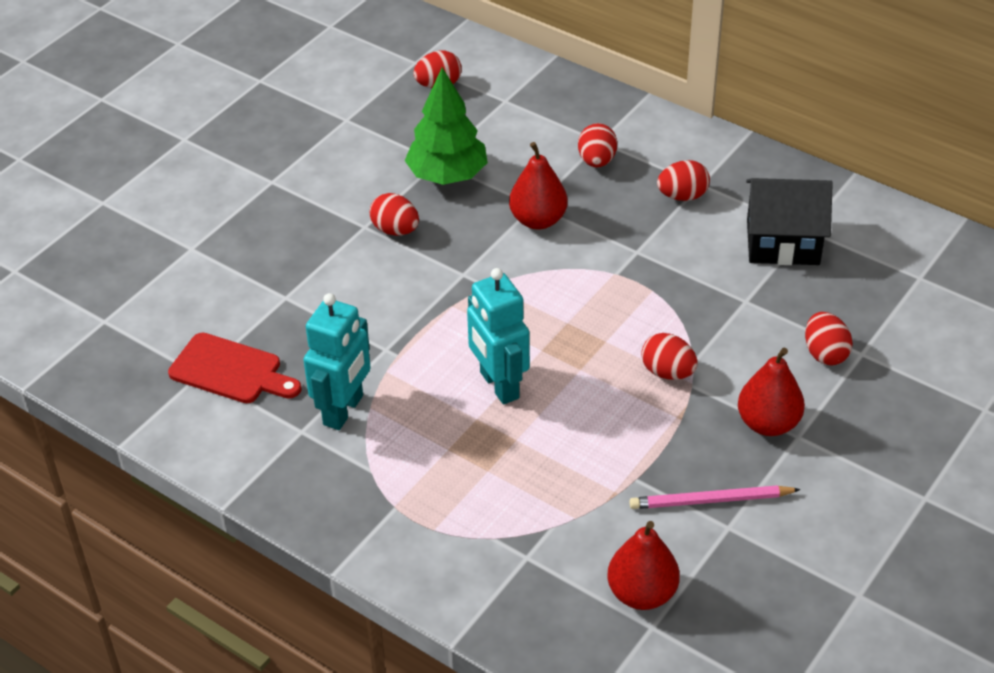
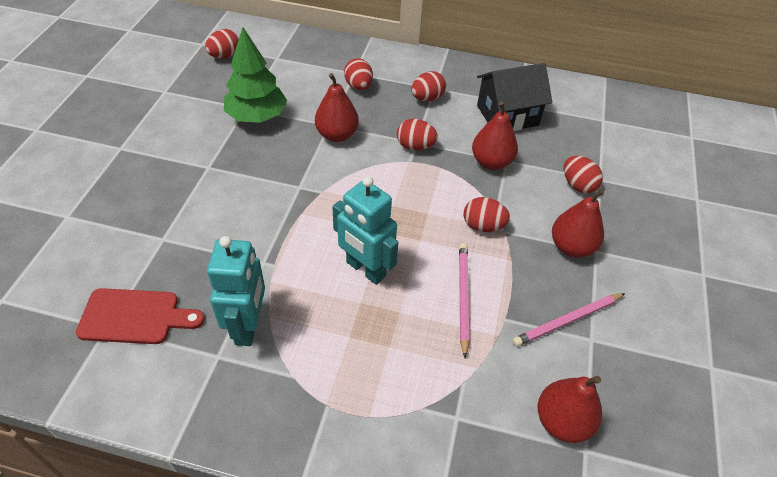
camera: 25 degrees left, 5 degrees up
(395, 230) = (233, 165): red egg -> red egg (415, 146)
(598, 443) = (463, 297): none -> pink pencil
(723, 298) = (491, 162): none -> red pear

